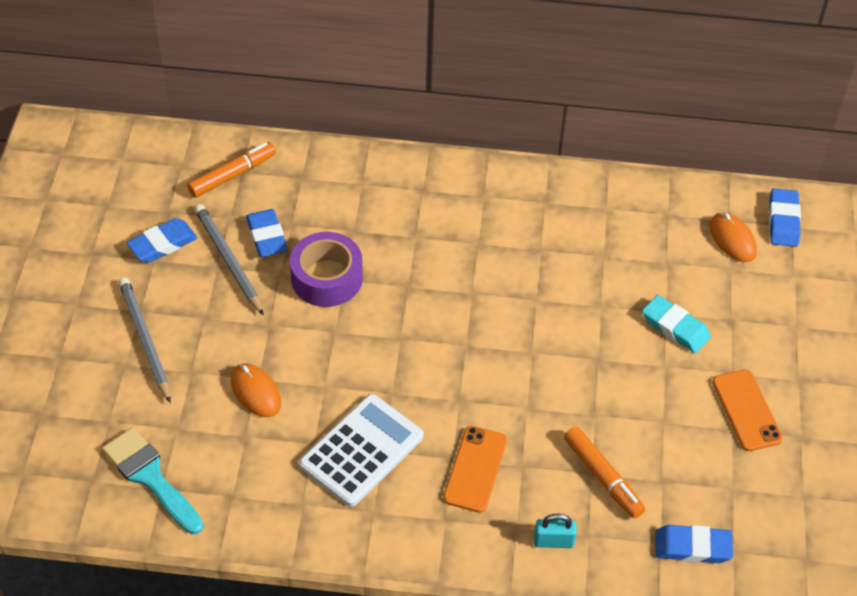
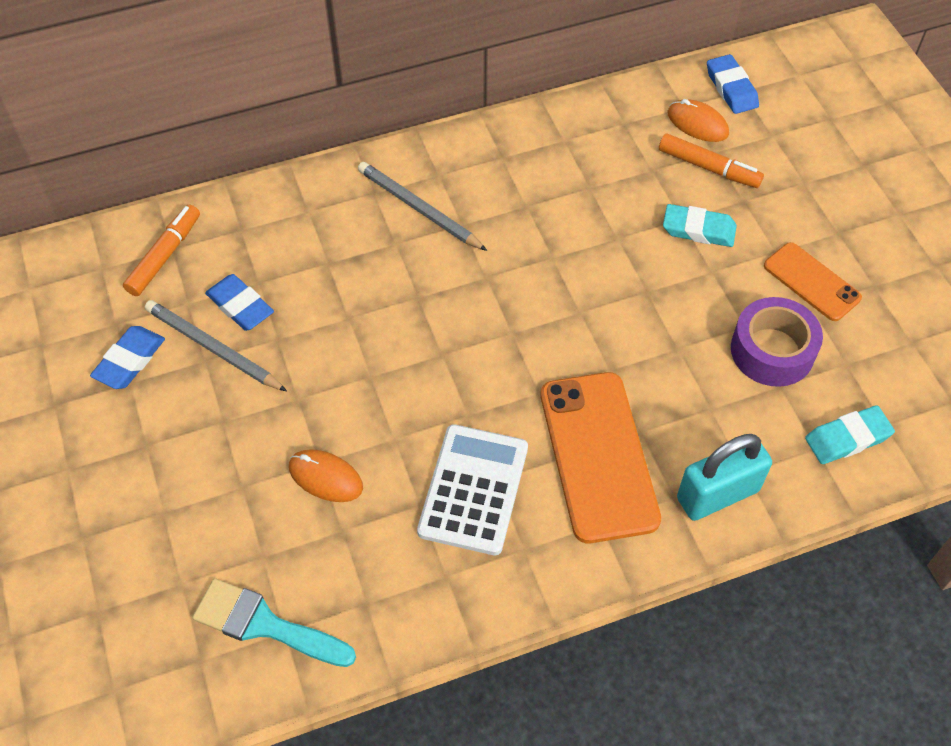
camera: 25 degrees left, 5 degrees up
(145, 340) = (170, 475): grey pencil -> grey pencil (419, 209)
(327, 278) = (329, 323): purple tape -> purple tape (772, 351)
(475, 469) = (598, 456): orange phone -> orange phone, size x1.74
(553, 541) = (717, 494): turquoise padlock -> turquoise padlock, size x1.88
(602, 477) = (723, 407): orange marker -> orange marker (708, 168)
(692, 547) = (847, 438): blue eraser -> turquoise eraser

